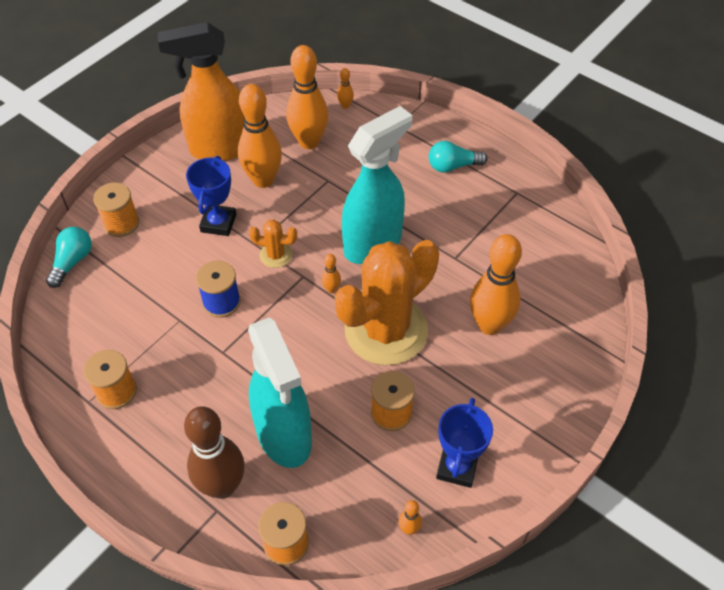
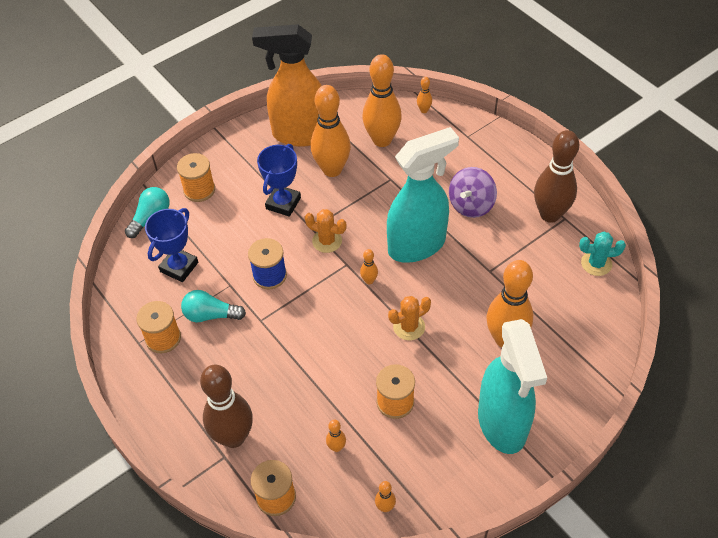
camera: 15 degrees right, 0 degrees up
(284, 436) = (296, 404): turquoise spray bottle -> turquoise spray bottle (502, 424)
(340, 474) = (336, 447): none -> orange bowling pin
(386, 330) = (409, 327): orange cactus -> orange cactus, size x0.42
(418, 194) = (471, 205): none -> purple spinning top
(453, 166) = (510, 183): turquoise light bulb -> turquoise light bulb (210, 315)
(457, 467) = (441, 462): blue trophy -> blue trophy (179, 267)
(501, 191) = (550, 214): none -> brown bowling pin
(560, 232) = (596, 263): none -> turquoise cactus

